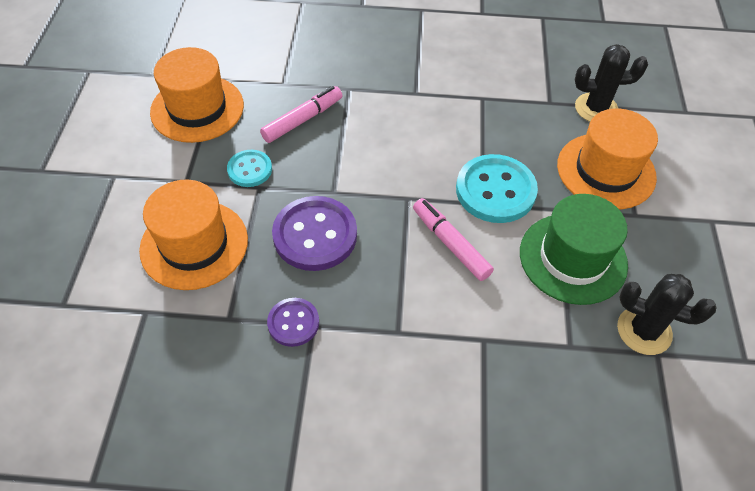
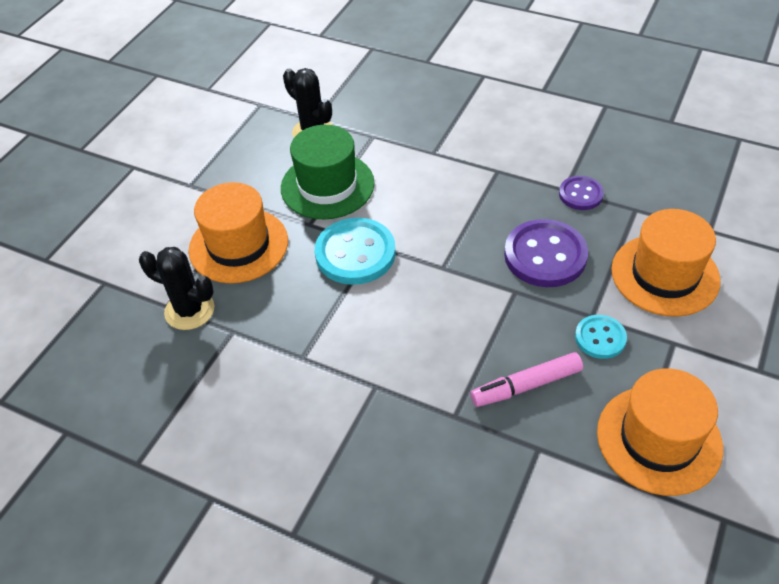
camera: 155 degrees left, 5 degrees down
(450, 244) = (423, 219): pink marker -> none

